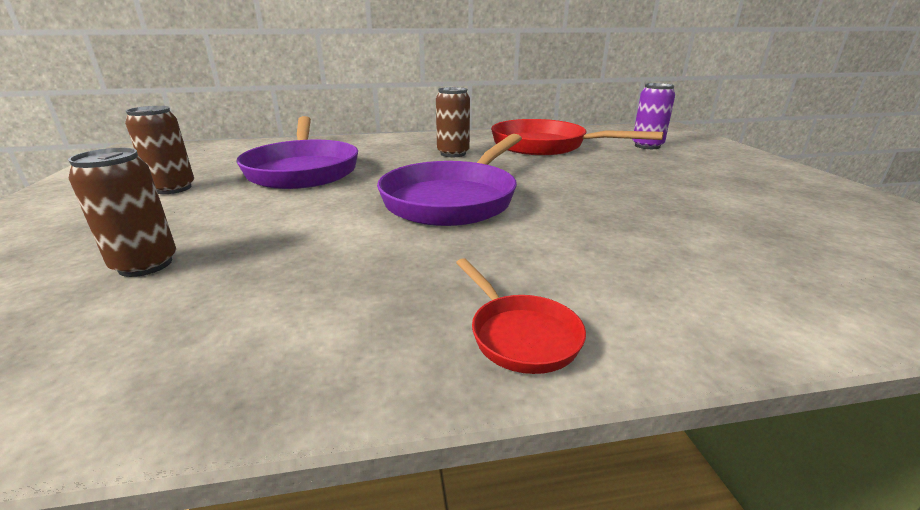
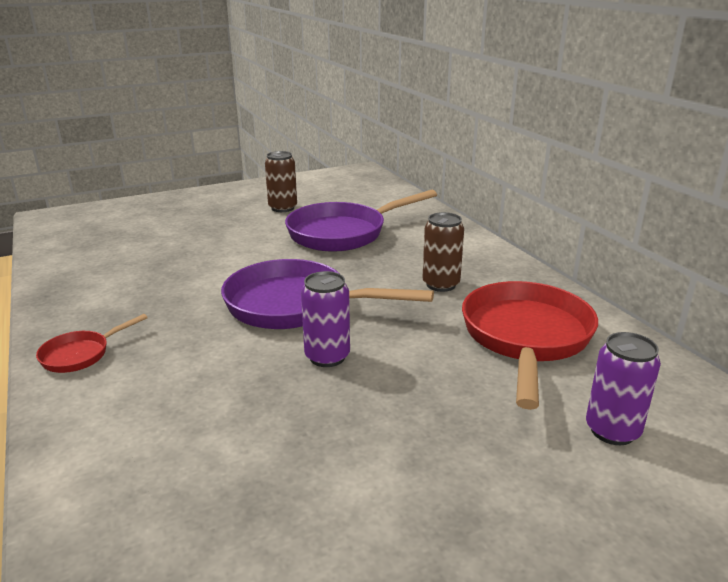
camera: 75 degrees right, 0 degrees up
(145, 265) = (168, 239): brown can -> none
(558, 195) = (327, 357): none -> purple can

